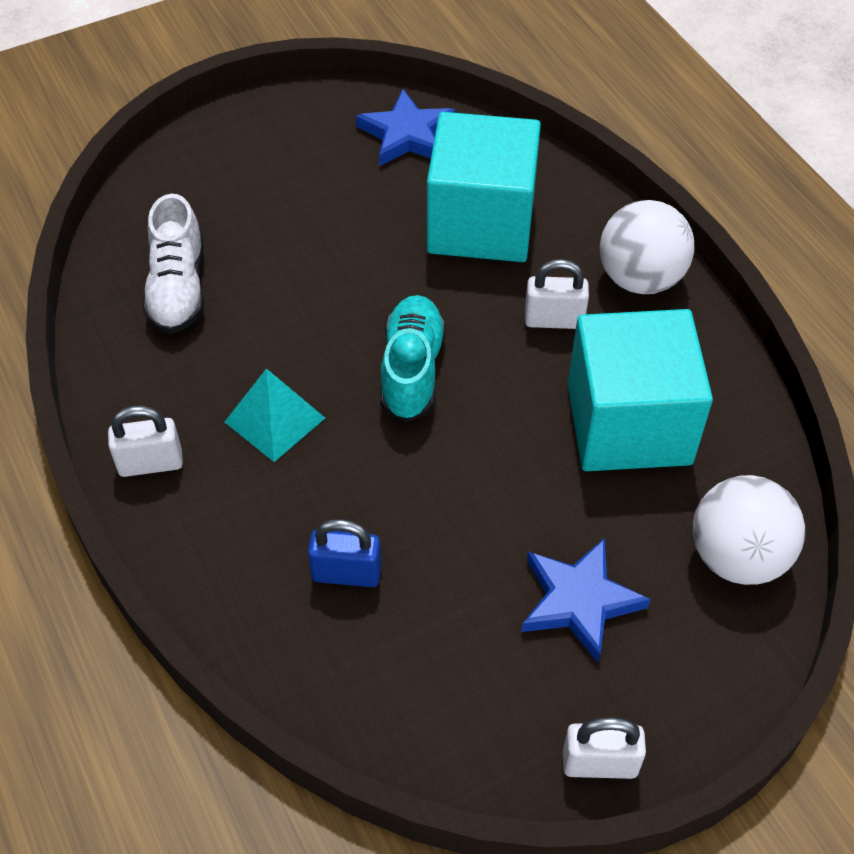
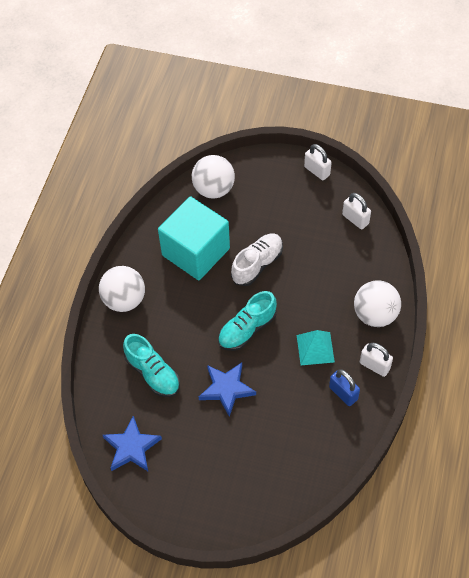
camera: 135 degrees left, 5 degrees up
(178, 288) = (303, 440): white shoe -> white shoe (257, 264)
(219, 548) = (375, 314): none -> white ball
(346, 573) = (339, 274): blue padlock -> blue padlock (343, 393)
(481, 223) = (153, 373): turquoise cube -> turquoise shoe
(554, 320) = (175, 308): white padlock -> white padlock (355, 219)
(579, 601) = (276, 213): blue star -> blue star (226, 389)

